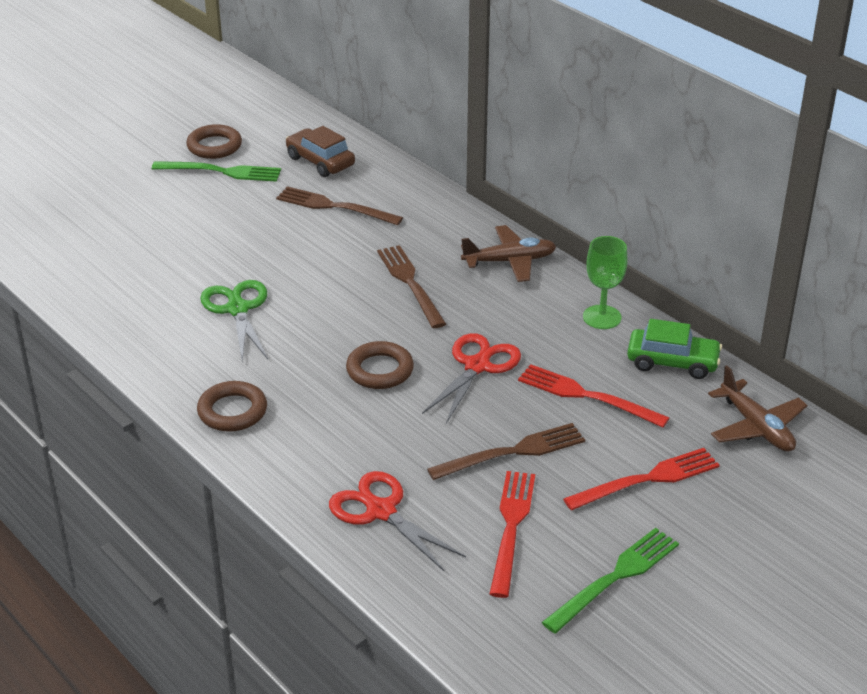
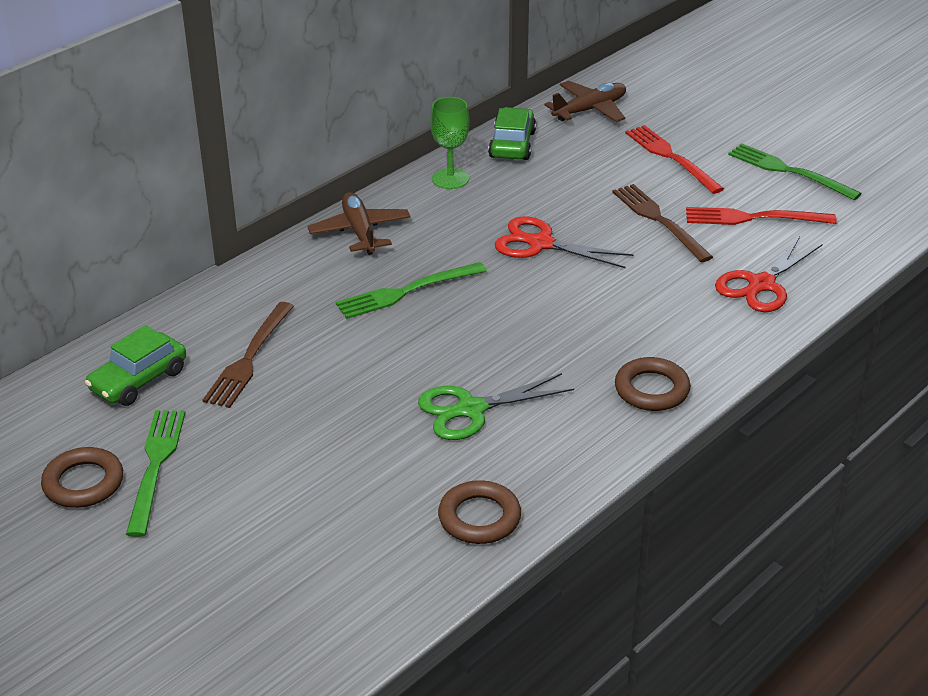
camera: 95 degrees left, 0 degrees up
(320, 161) = (138, 380): brown car -> green car
(380, 370) = (560, 300): brown ring -> brown ring (479, 518)
(409, 283) = (405, 292): brown fork -> green fork
(585, 395) = (570, 186): red fork -> none

